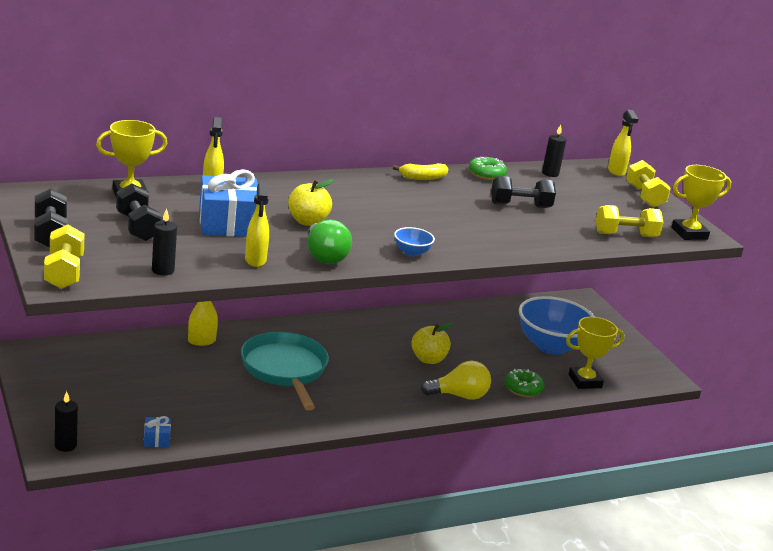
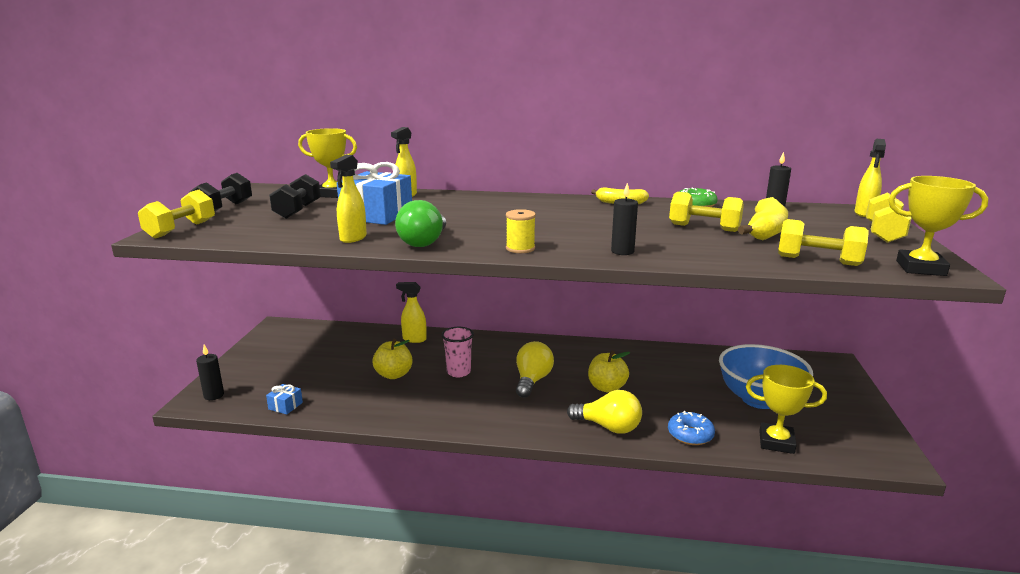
camera: 35 degrees right, 5 degrees down
(163, 270) = (259, 236): black candle -> black candle (622, 251)
(285, 369) = (458, 372): turquoise pan -> pink cup
(308, 221) = (452, 219): yellow apple -> yellow apple (393, 375)
(360, 365) = (532, 381): none -> yellow light bulb
(411, 252) = (520, 248): blue bowl -> yellow spool
(520, 206) = (704, 228): black dumbbell -> yellow dumbbell
(523, 389) = (690, 435): green donut -> blue donut
(566, 204) = (765, 231): none -> yellow banana

